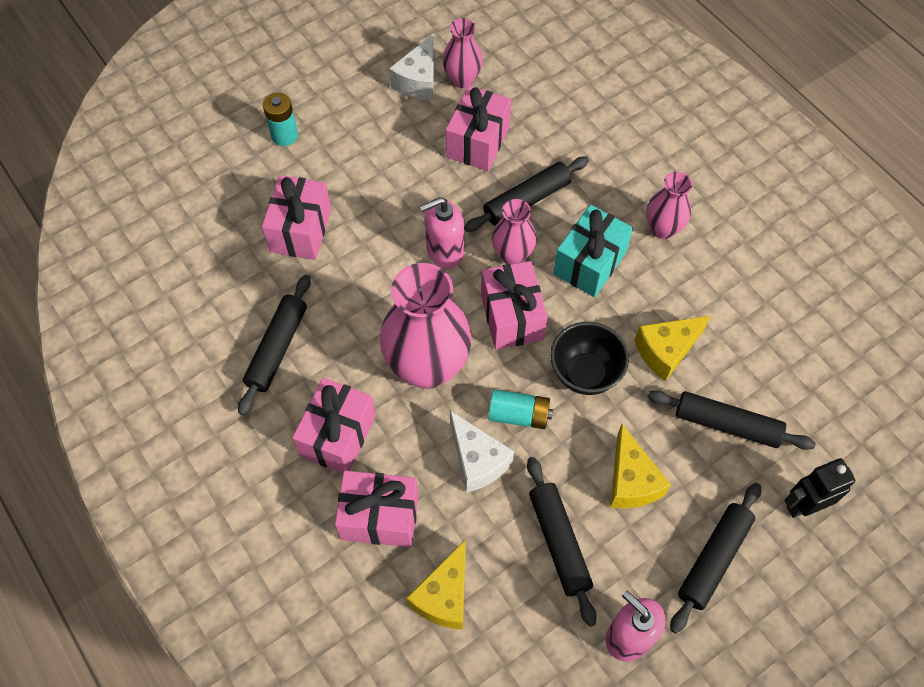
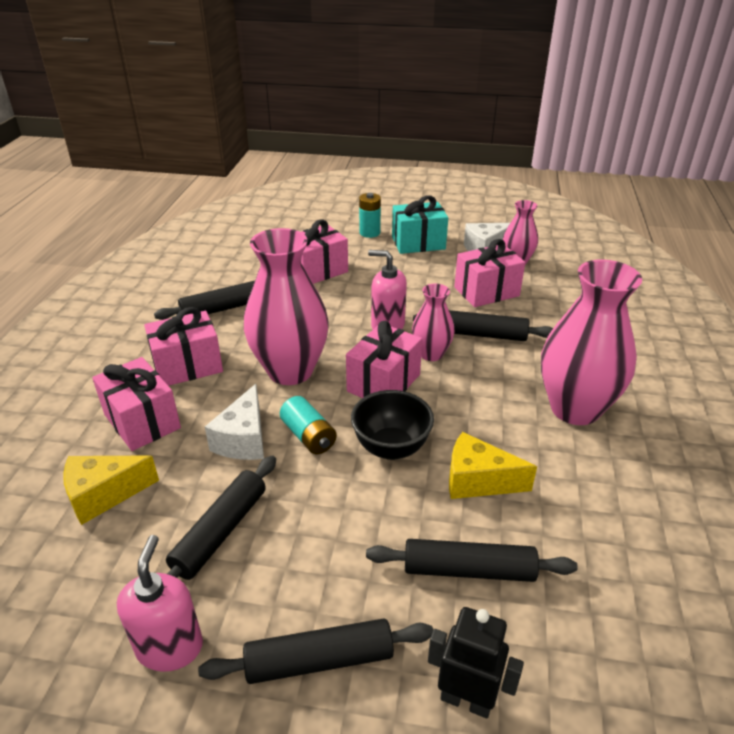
camera: 45 degrees right, 25 degrees down
(589, 263) = (484, 391): turquoise gift -> turquoise gift (418, 243)
(631, 481) = (331, 540): yellow cheese -> none
(663, 229) = (575, 409): pink vase -> pink vase, size x1.88
(727, 424) = (468, 569): black rolling pin -> black rolling pin turned 60 degrees counterclockwise

